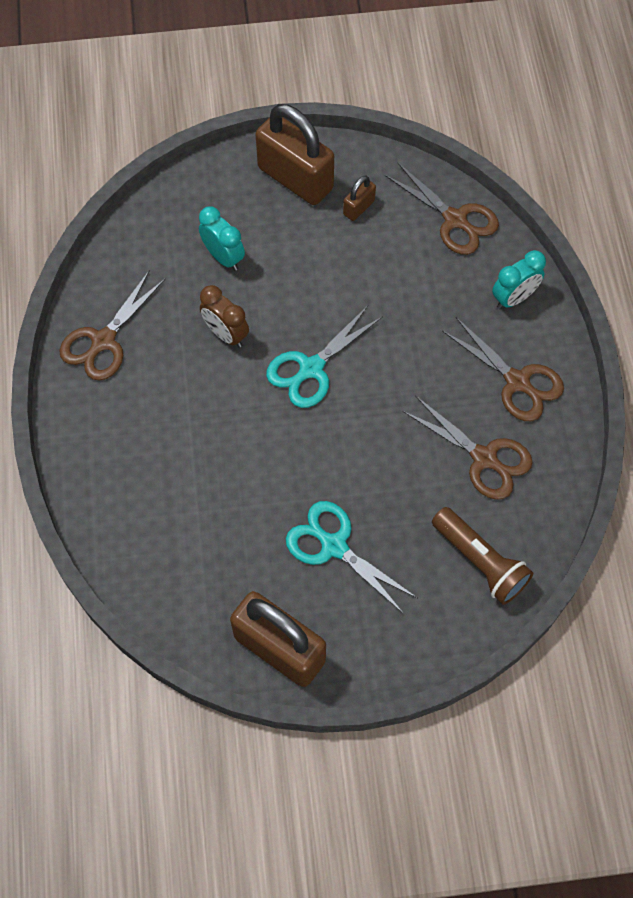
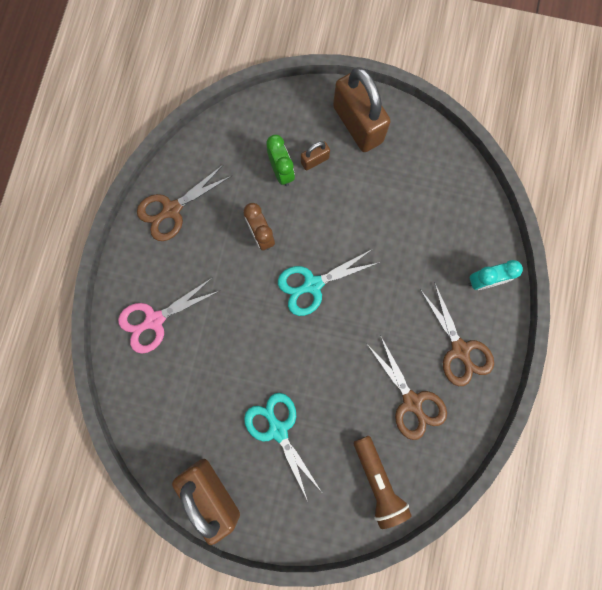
camera: 20 degrees right, 15 degrees up
(129, 472) = (155, 320): none -> pink scissors
(223, 257) = (281, 172): turquoise clock -> green clock
(358, 207) = (396, 165): brown padlock -> brown padlock (315, 160)
(455, 220) = (464, 200): brown scissors -> none

